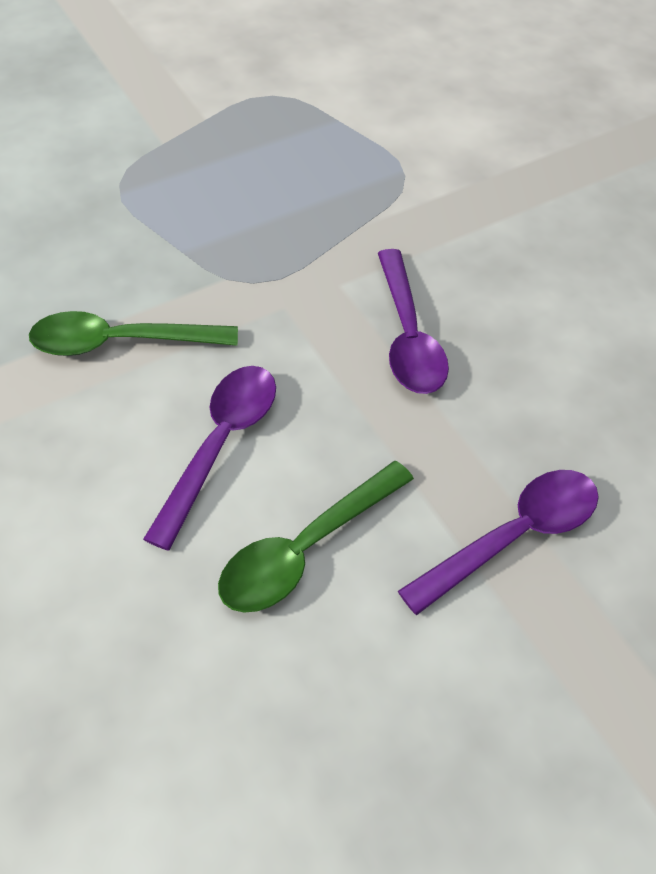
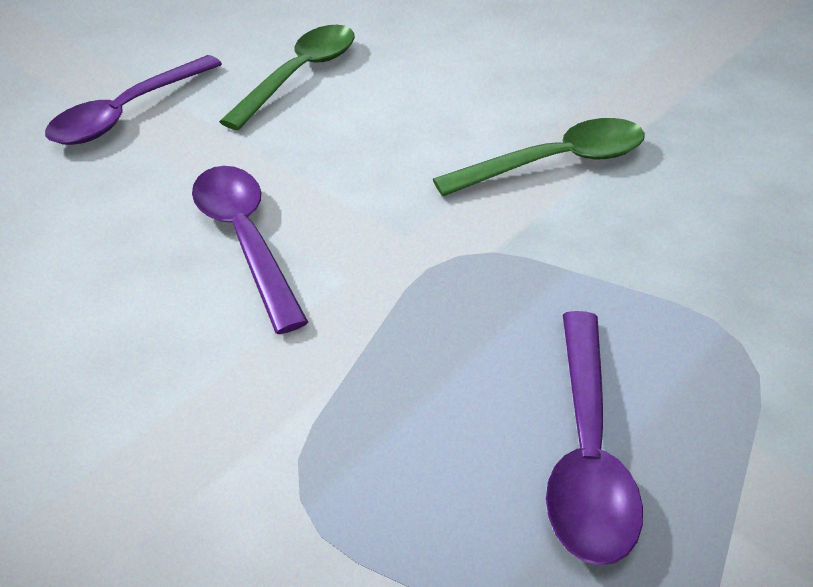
camera: 165 degrees right, 10 degrees down
(221, 445) = (402, 114): purple spoon -> purple spoon (586, 451)

